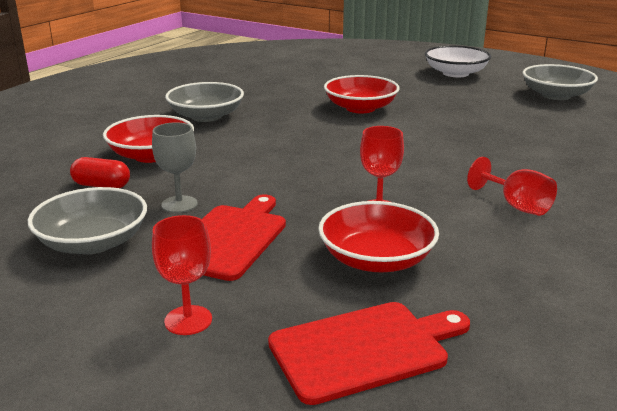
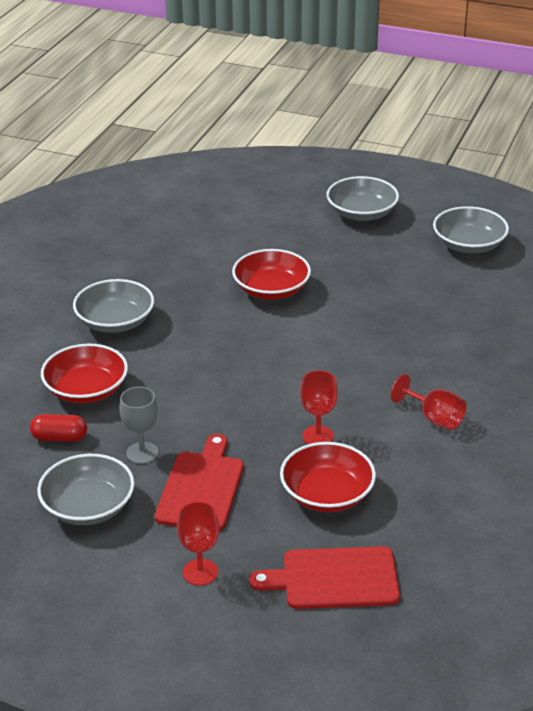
camera: 10 degrees left, 10 degrees up
(364, 349) = (334, 579): red cutting board -> red cutting board turned 150 degrees counterclockwise
(455, 73) = (361, 213): white bowl -> grey bowl

